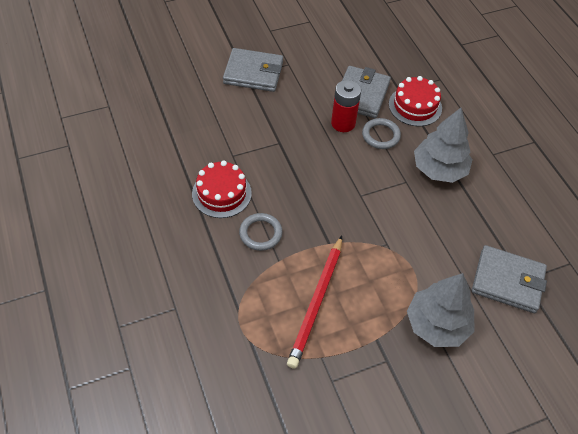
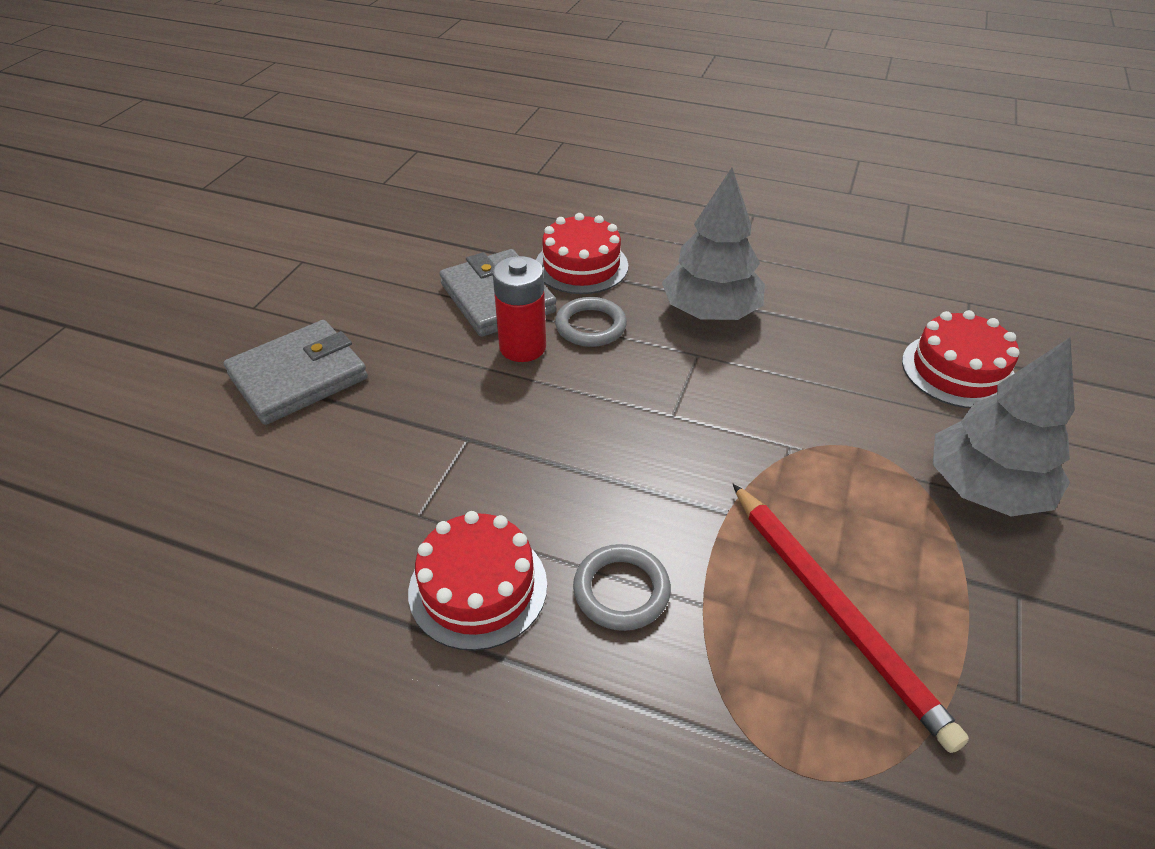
camera: 45 degrees left, 10 degrees down
(507, 281) = (957, 370): grey wallet -> red cake

